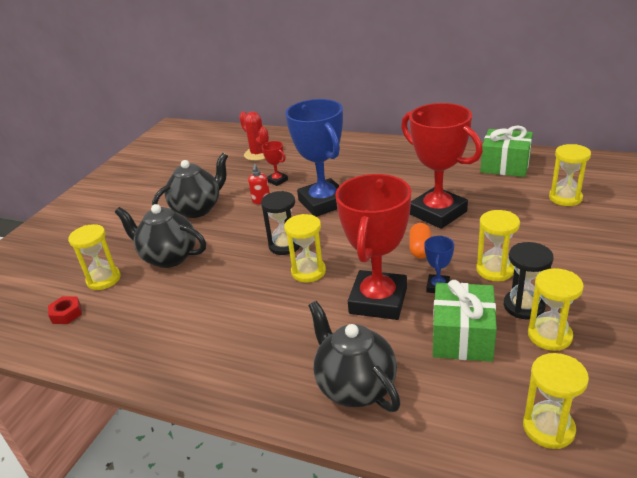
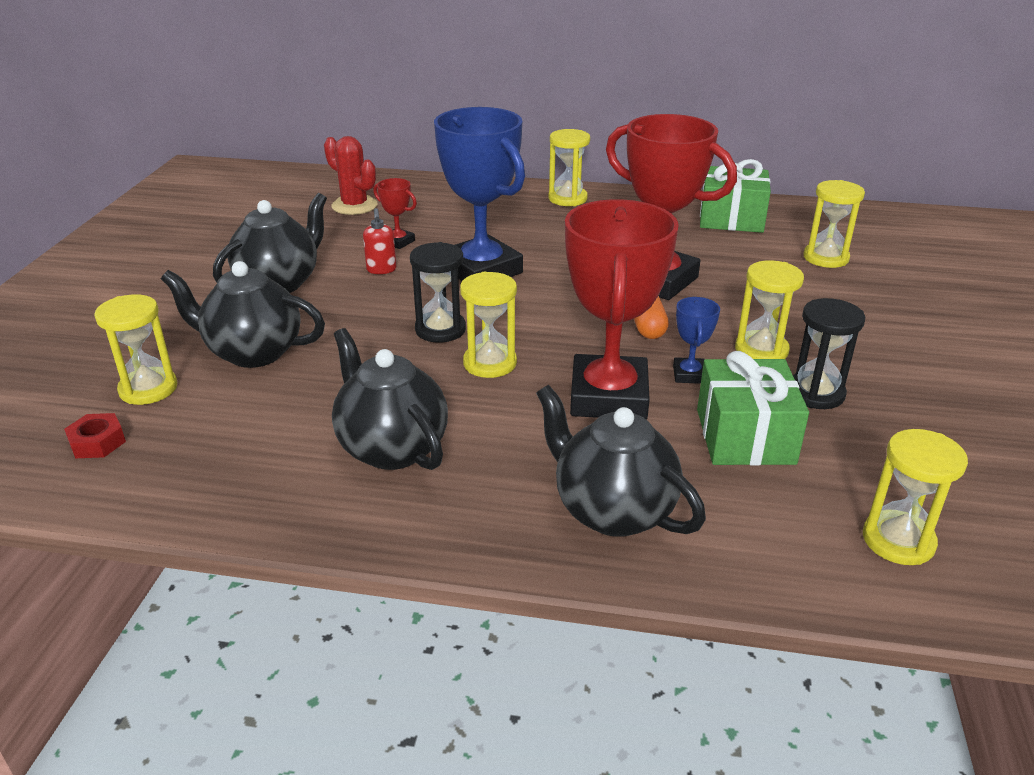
camera: 15 degrees left, 0 degrees up
(230, 329) = (392, 448): none -> black teapot
(549, 335) = (861, 427): yellow hourglass -> yellow hourglass (567, 198)

